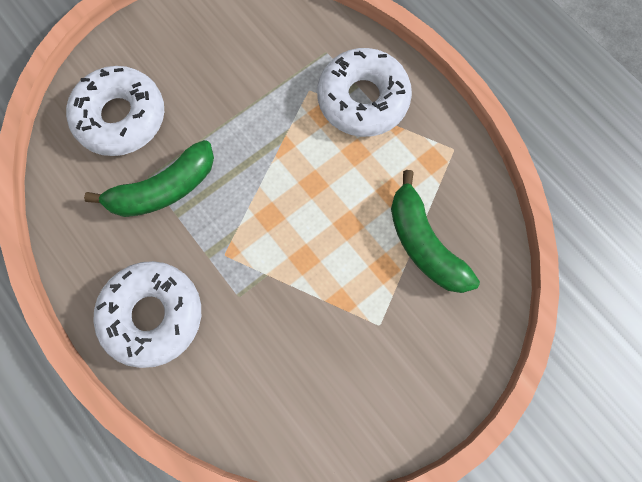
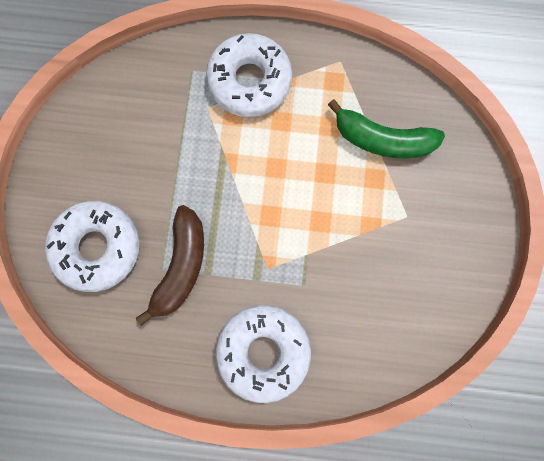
camera: 45 degrees left, 5 degrees up
(163, 189) = (181, 266): green banana -> brown banana

